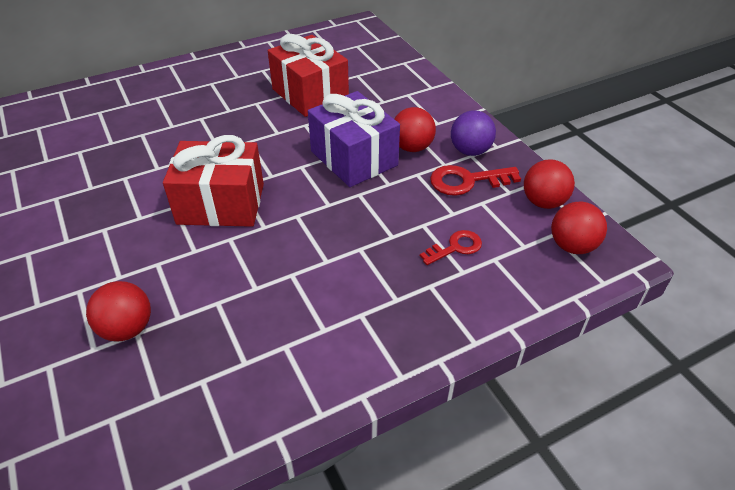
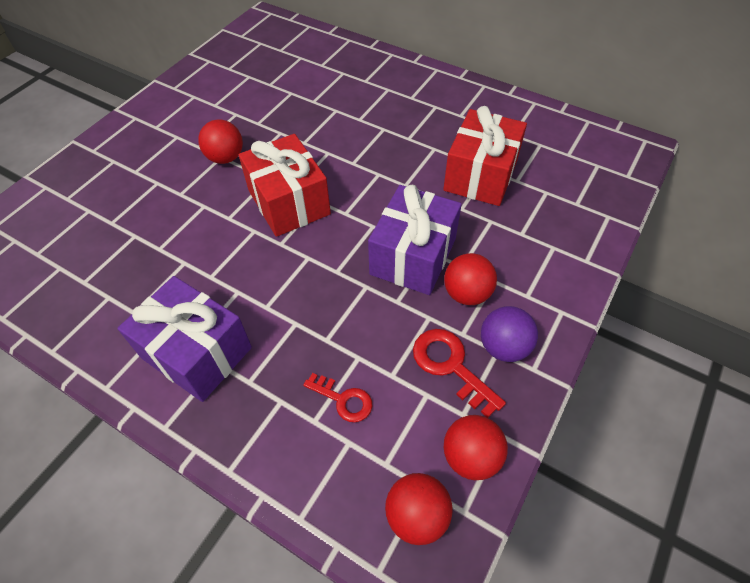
camera: 60 degrees right, 10 degrees up
(127, 328) = (135, 228): red ball -> red ball (225, 158)
(337, 326) = (196, 353): none -> purple gift

